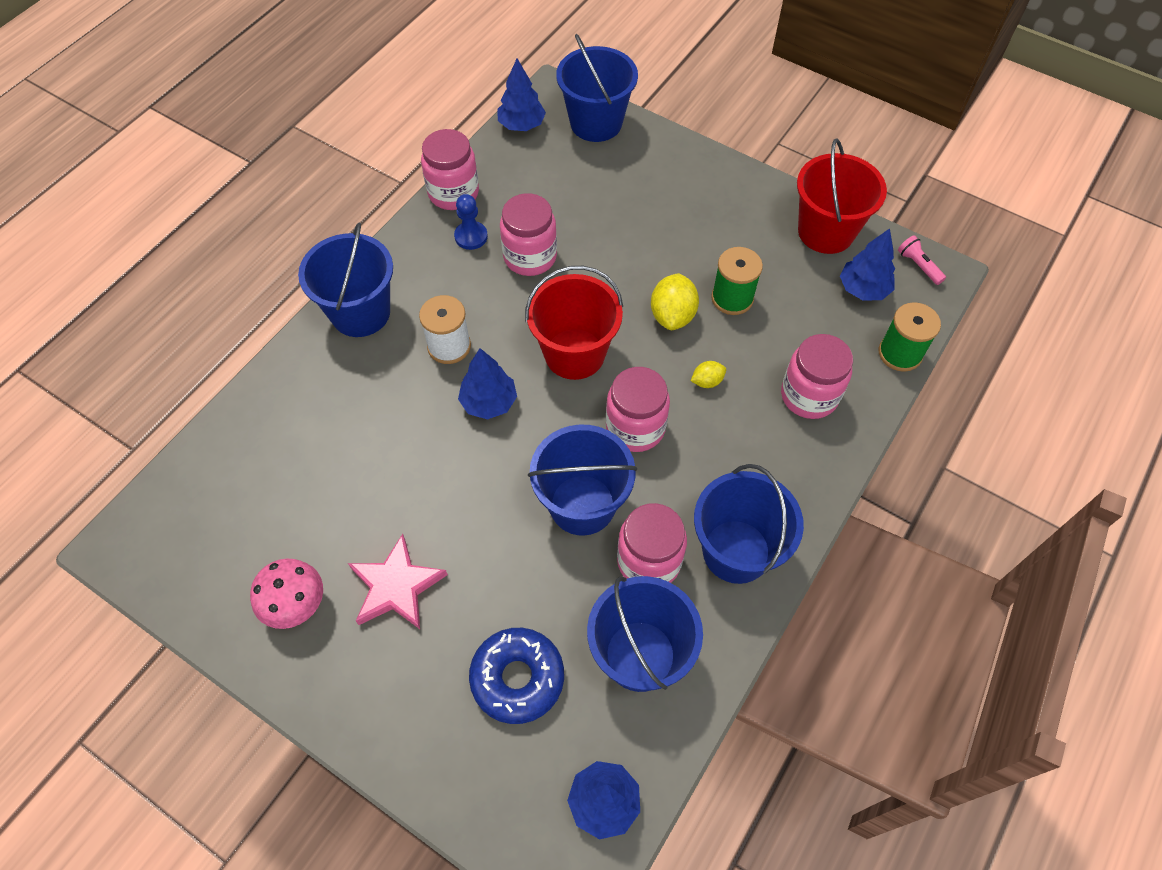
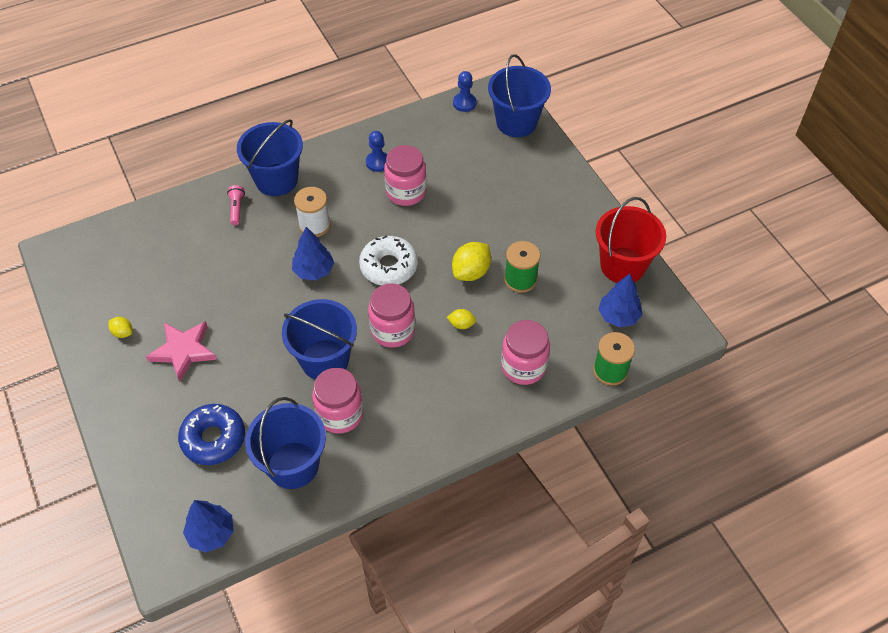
camera: 30 degrees right, 5 degrees down
(296, 605) = (123, 332): pink mushroom -> yellow lemon
(453, 193) = (387, 129): pink jar -> none
(521, 125) = (464, 103): blue tree -> blue pawn
(574, 354) = (389, 266): red bucket -> white donut
(736, 551) = (399, 437): blue bucket -> none
(918, 265) = (673, 319): pink flashlight -> pink flashlight (237, 208)

